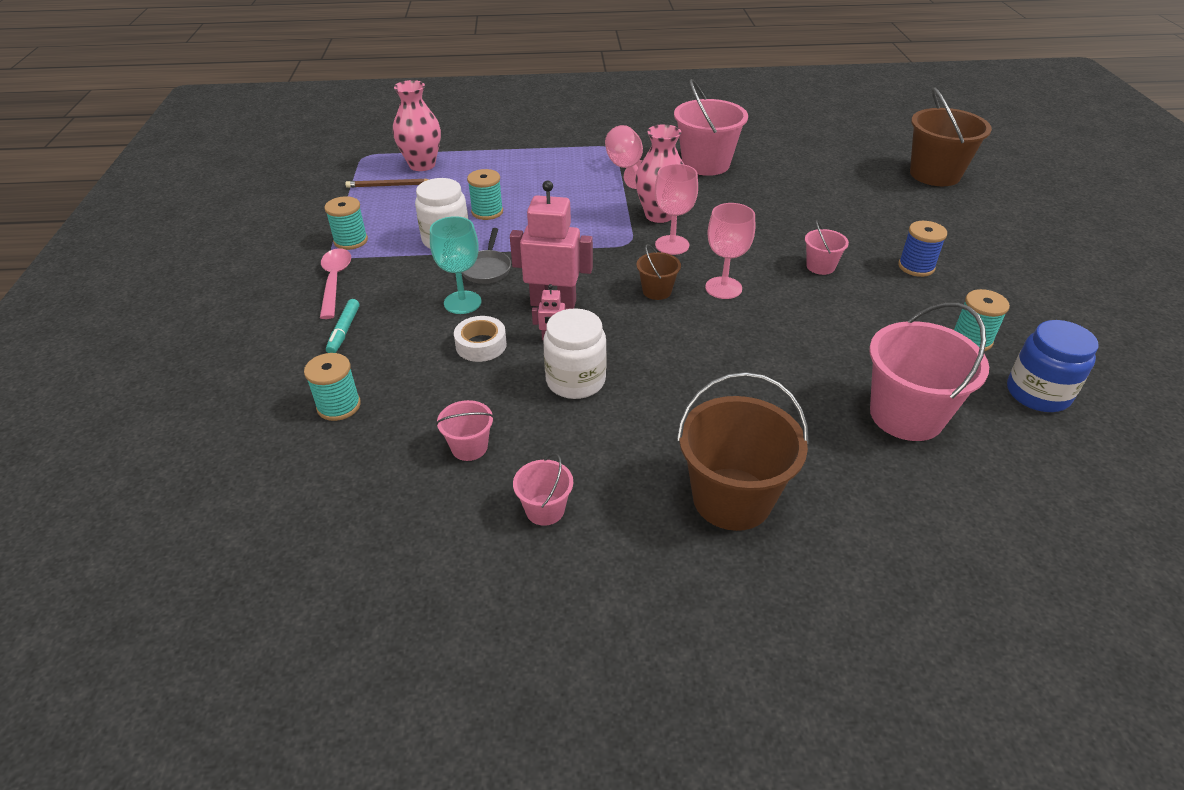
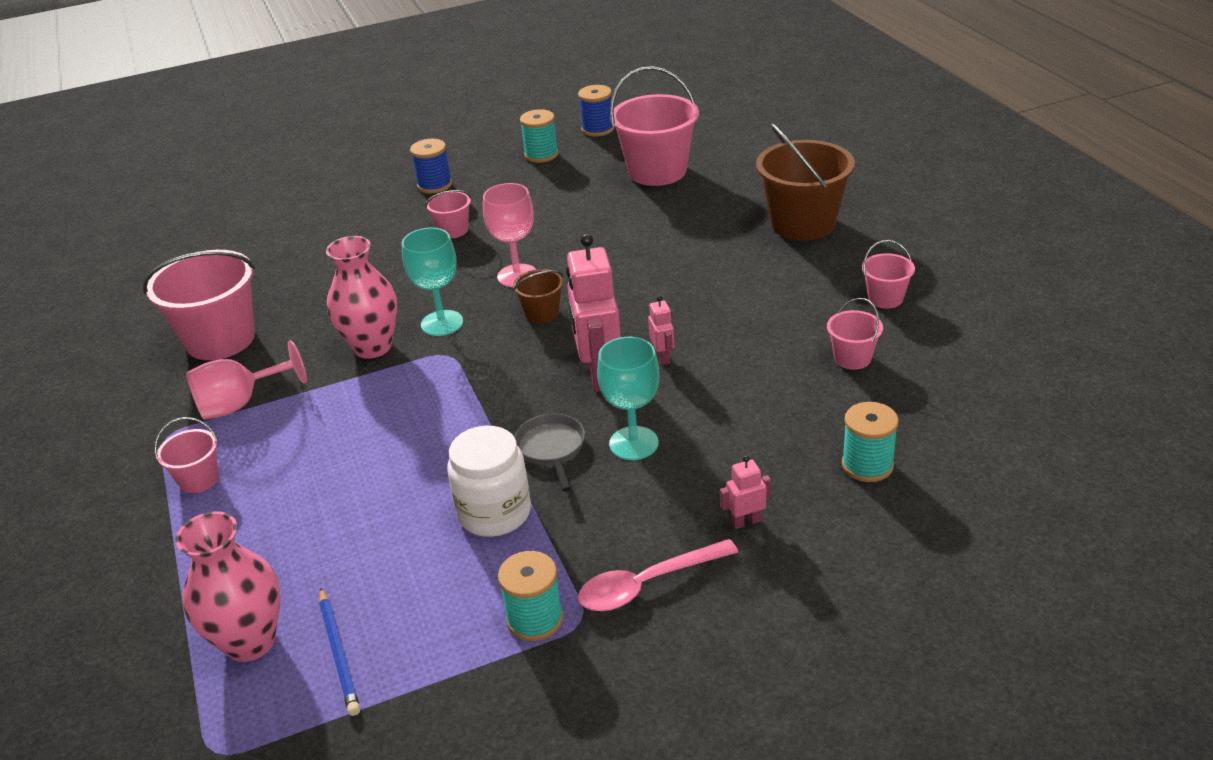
camera: 105 degrees left, 5 degrees down
(344, 331) = (746, 521): turquoise marker -> pink robot
(389, 186) = (339, 653): brown pencil -> blue pencil
(481, 345) = (703, 401): white tape -> none
(486, 269) = (552, 449): grey pan -> grey pan turned 90 degrees counterclockwise
(487, 212) = (402, 499): turquoise spool -> none
(561, 155) = (199, 480): none -> pink bucket
(575, 381) = (720, 325): white jar -> none
(672, 245) = (442, 323): pink goblet -> turquoise goblet
(935, 174) = (234, 190): brown bucket -> none
(1037, 393) = (598, 129): blue jar -> blue spool

